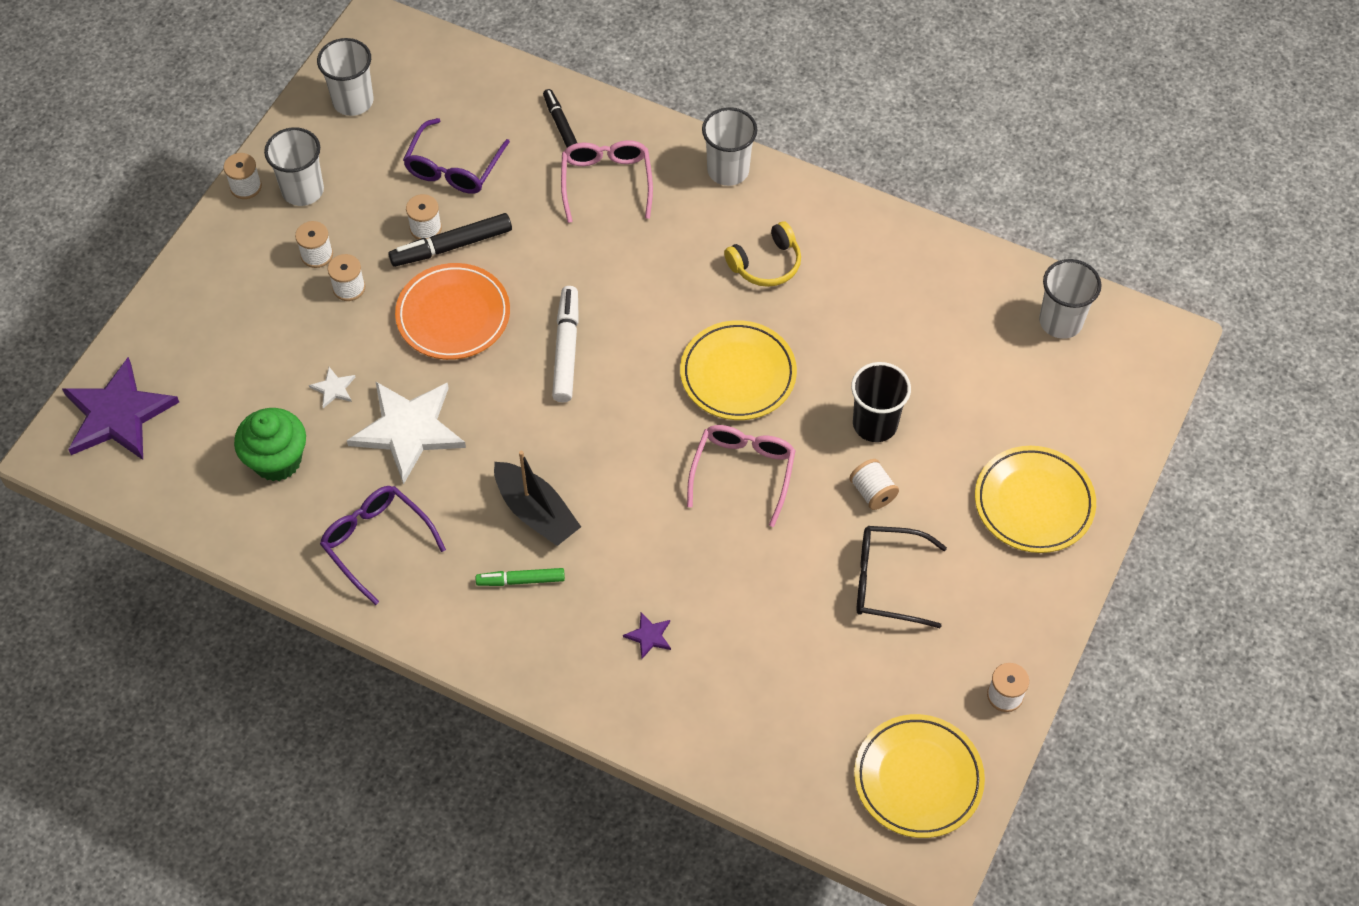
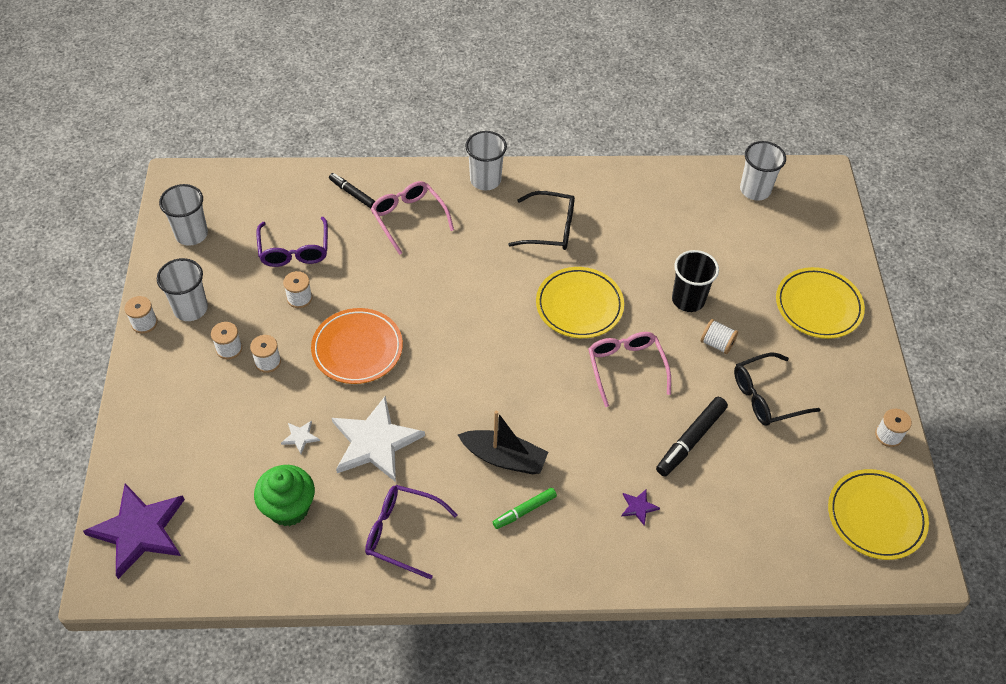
camera: 30 degrees left, 5 degrees down
(451, 246) = (326, 303): black marker -> black marker (690, 440)
(566, 349) = (453, 338): white marker -> none
(766, 264) = (550, 228): yellow headphones -> black glasses

